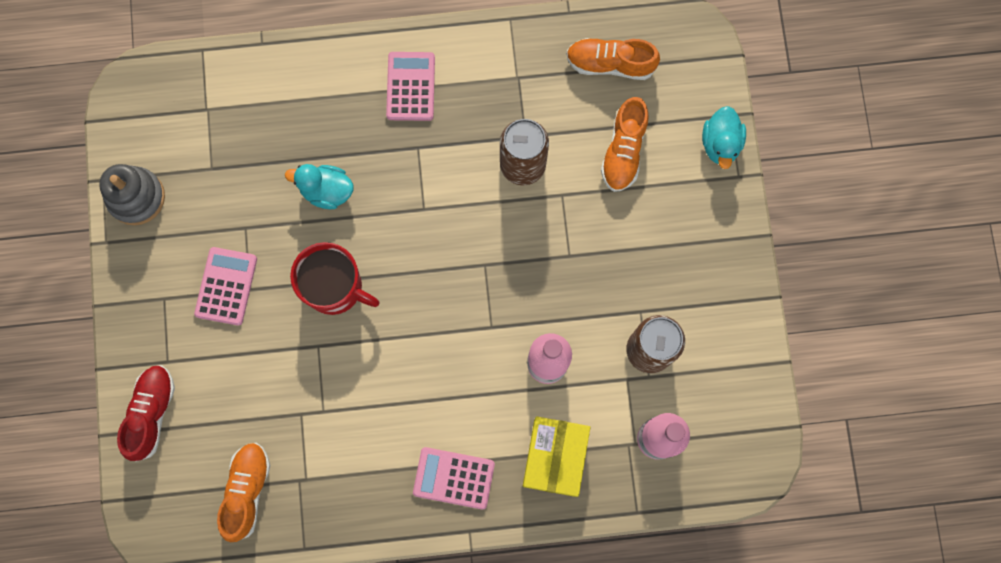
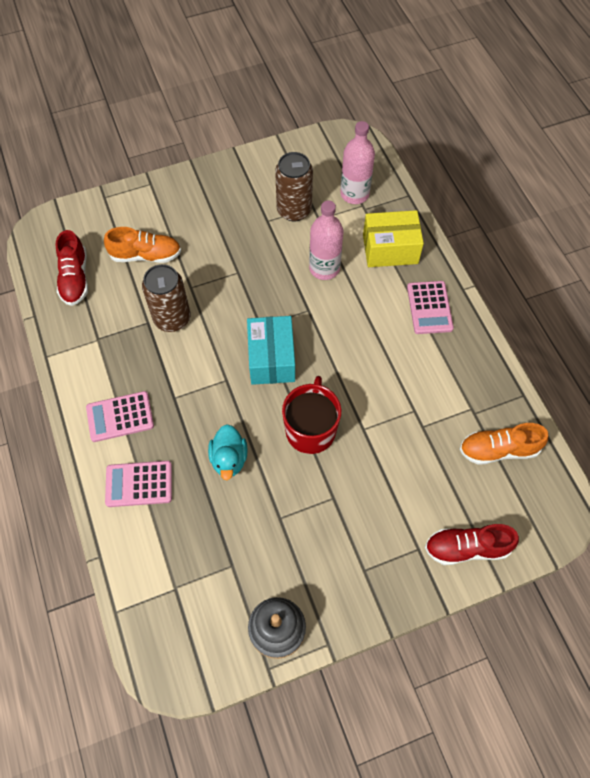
camera: 105 degrees left, 15 degrees down
(226, 286) = (336, 518): pink calculator -> pink calculator (139, 484)
(436, 266) = (271, 359): none -> turquoise box
(610, 64) = (75, 278): orange shoe -> red shoe
(720, 144) = (127, 198): turquoise duck -> none

